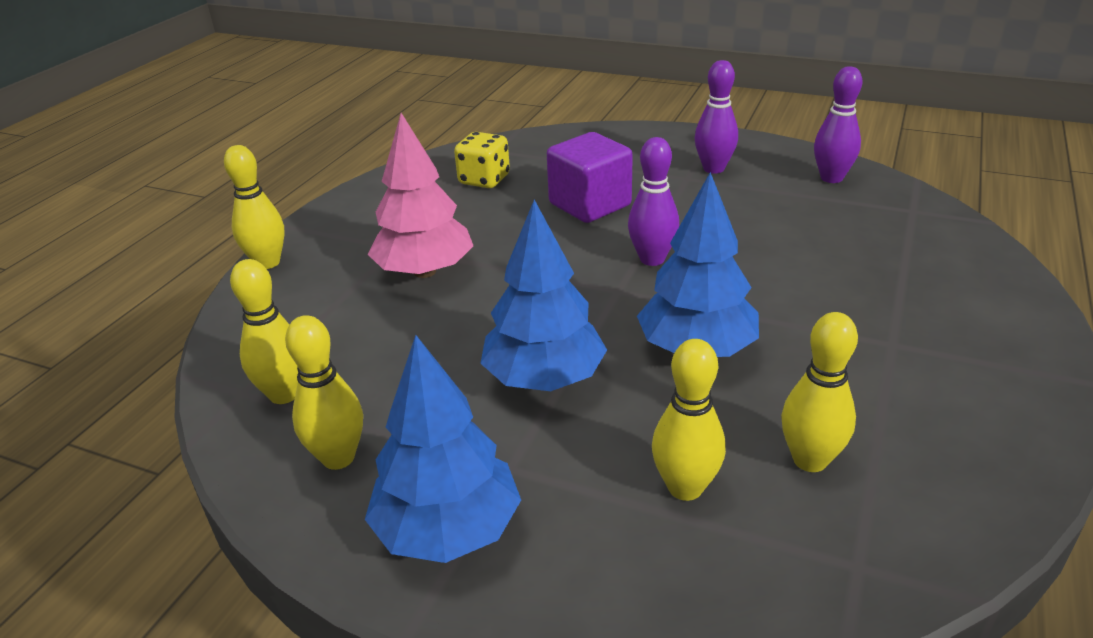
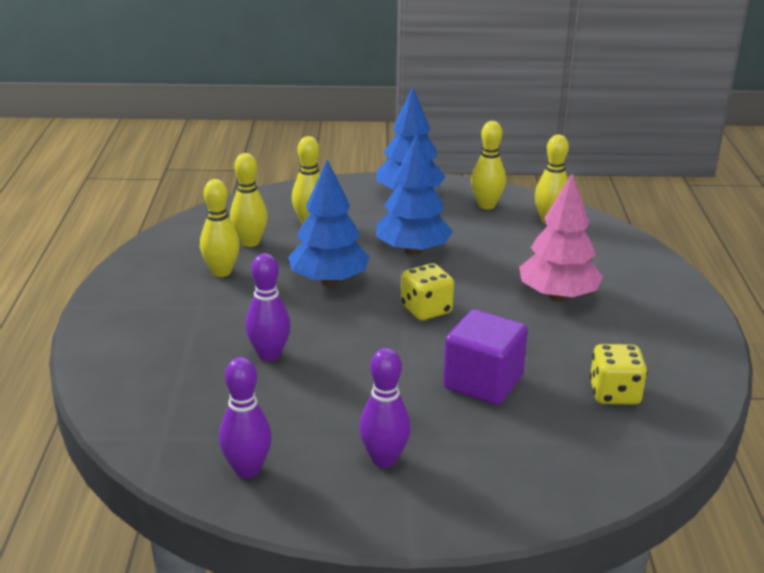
camera: 155 degrees right, 5 degrees down
(267, 263) = (681, 282): yellow bowling pin -> yellow bowling pin (221, 272)
(591, 283) = (426, 310): none -> yellow dice
(652, 259) = (392, 337): purple bowling pin -> purple bowling pin (269, 355)

